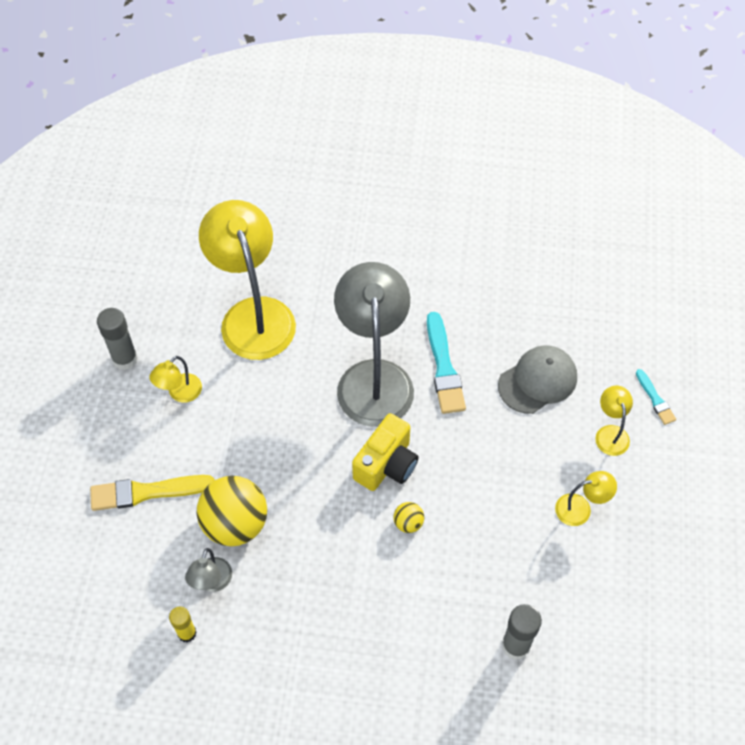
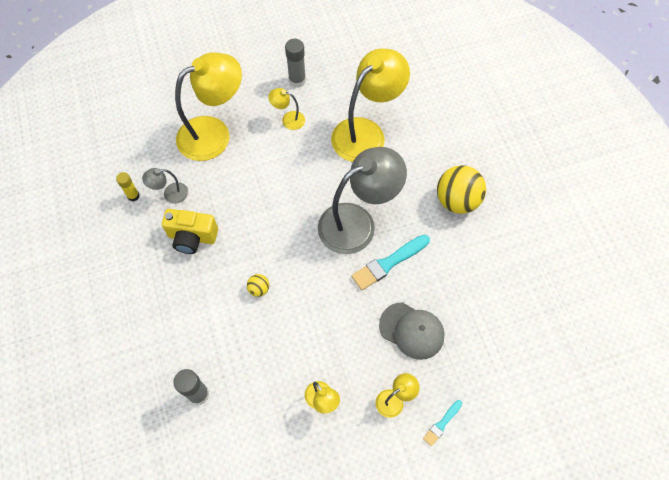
camera: 65 degrees right, 5 degrees up
(147, 492) = (214, 133): yellow brush -> yellow lamp
(235, 524) = (214, 189): yellow ball -> yellow ball (457, 200)
(386, 465) = (295, 258): yellow camera -> yellow camera (192, 237)

